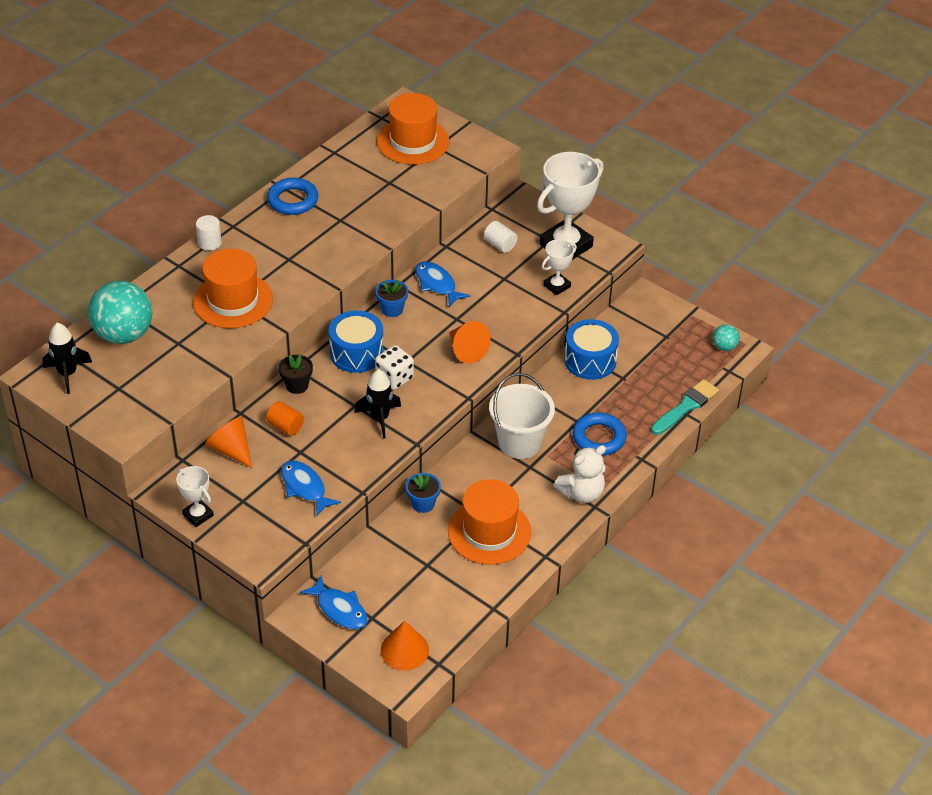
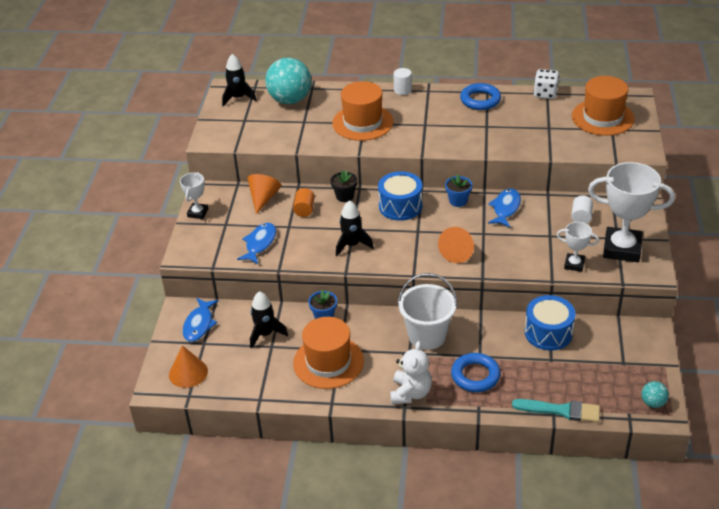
camera: 60 degrees right, 5 degrees down
(394, 378) = (395, 233): white dice -> white dice (545, 93)
(405, 561) = (265, 334): none -> black rocket
(581, 493) = (410, 393): white teddy bear -> white teddy bear turned 105 degrees counterclockwise

